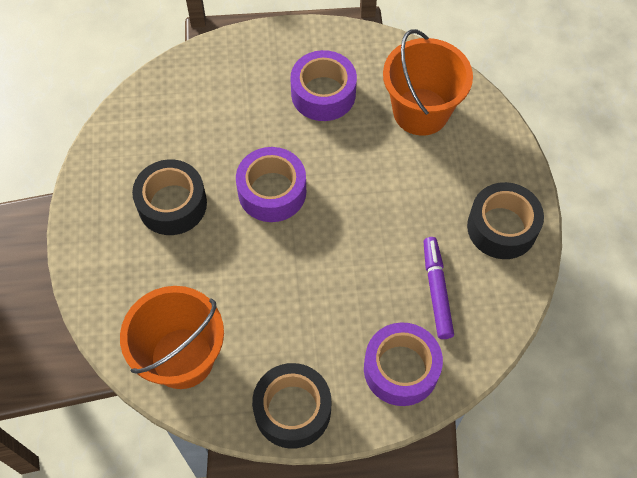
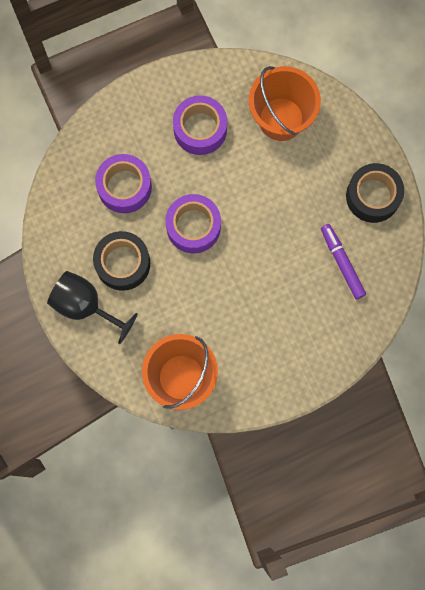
camera: 20 degrees left, 15 degrees up
(107, 235) = (85, 306): none -> black goblet
(292, 410) = (273, 386): black tape -> none
(401, 369) = (337, 330): purple tape -> purple tape (124, 187)

